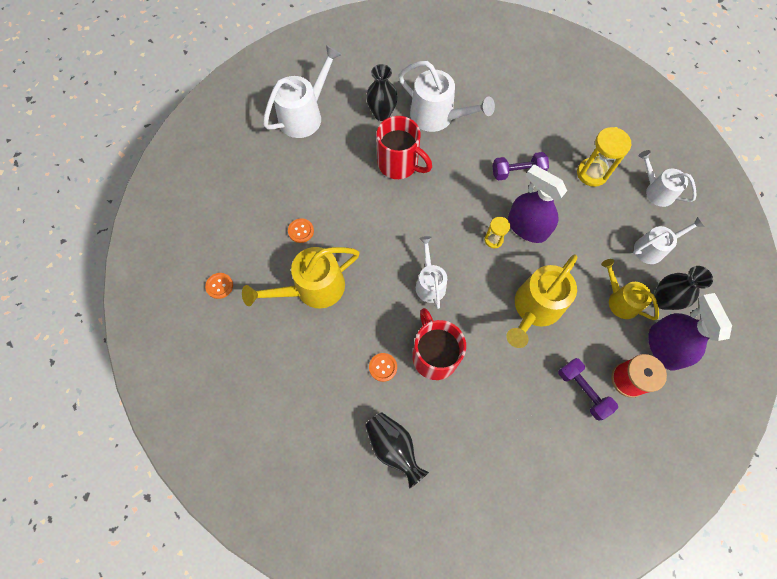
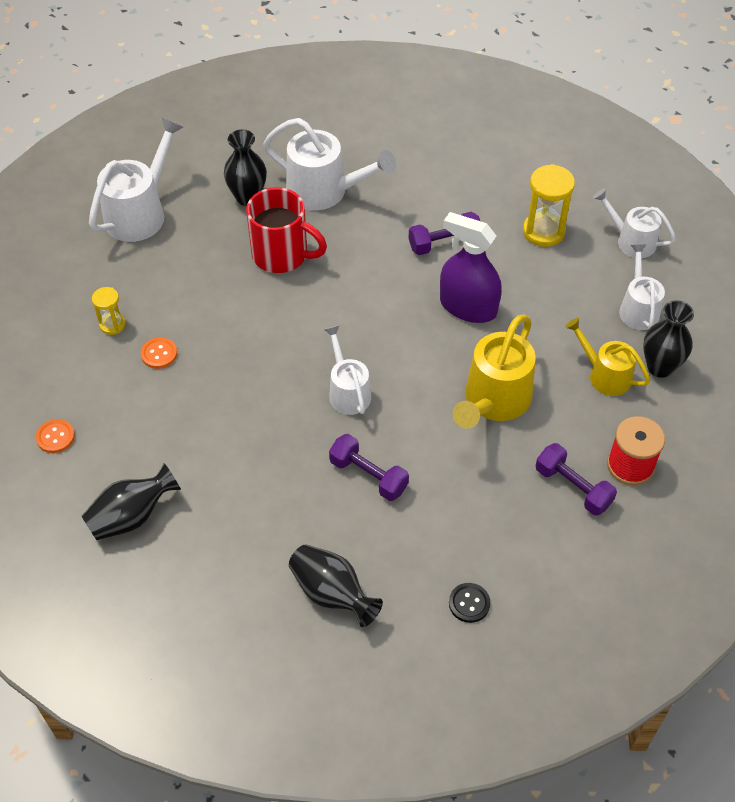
camera: 10 degrees left, 15 degrees down
(262, 359) = (132, 516): none -> black vase
(312, 289) = (187, 421): yellow watering can -> none
(383, 367) = (301, 501): orange button -> none
(434, 355) = (368, 476): red mug -> purple dumbbell
(491, 474) = (469, 603): none -> black button
(493, 240) = (425, 328): yellow hourglass -> yellow hourglass (112, 325)
(653, 248) = (638, 308): white watering can -> white watering can turned 60 degrees counterclockwise
(664, 347) = (670, 420): purple spray bottle -> none

